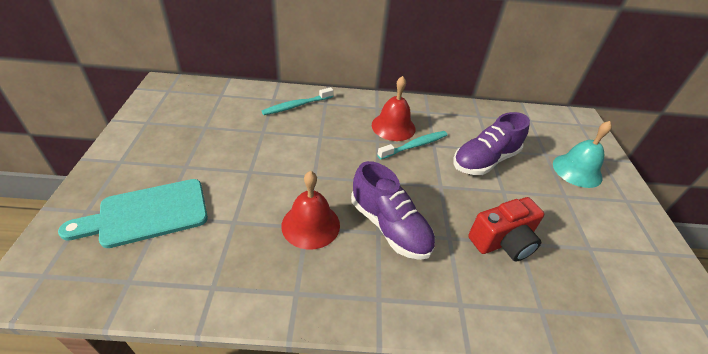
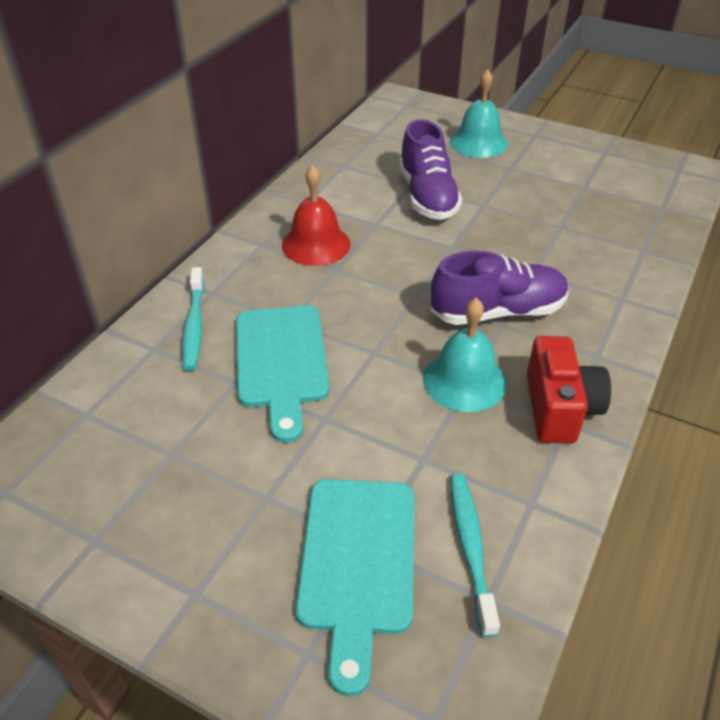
camera: 60 degrees left, 0 degrees up
(286, 142) = (281, 362): none -> turquoise cutting board
(310, 225) = (464, 380): red bell -> turquoise bell
(414, 145) = (367, 240): turquoise toothbrush -> turquoise toothbrush (470, 547)
(503, 241) = (554, 237): red camera -> red camera (559, 408)

